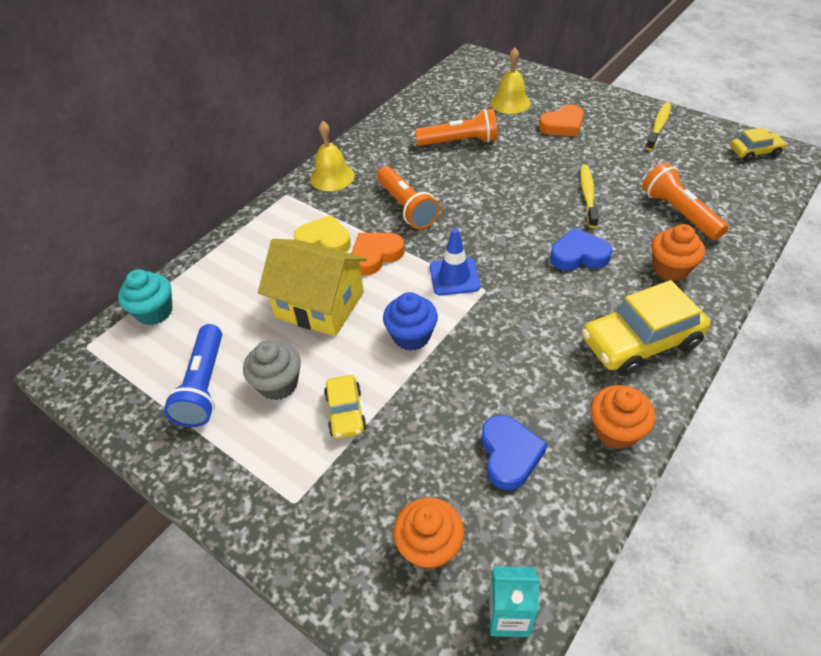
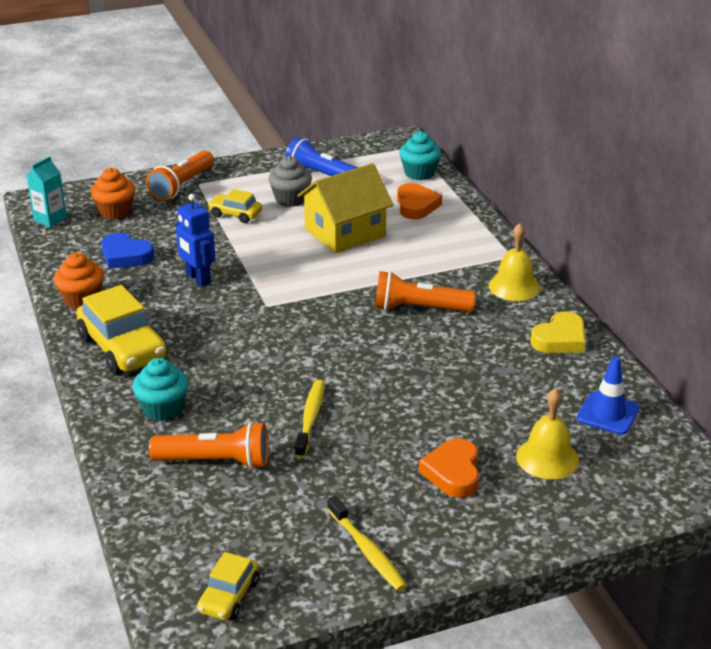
camera: 120 degrees right, 15 degrees down
(324, 241) = (420, 255): yellow heart -> yellow heart (560, 339)
(375, 255) = (371, 272): orange heart -> orange heart (416, 205)
(411, 336) = (265, 257): blue cupcake -> none
(454, 277) = (299, 297): blue traffic cone -> blue traffic cone (608, 413)
(460, 142) = (497, 383): orange flashlight -> orange flashlight (182, 186)
(491, 362) = (198, 279): none -> blue robot
(578, 255) = (242, 369): blue heart -> none
(587, 196) = (310, 418): yellow toothbrush -> yellow toothbrush turned 120 degrees counterclockwise
(640, 342) = (123, 348): yellow car -> yellow car turned 135 degrees clockwise
(670, 268) = (163, 409): orange cupcake -> turquoise cupcake

